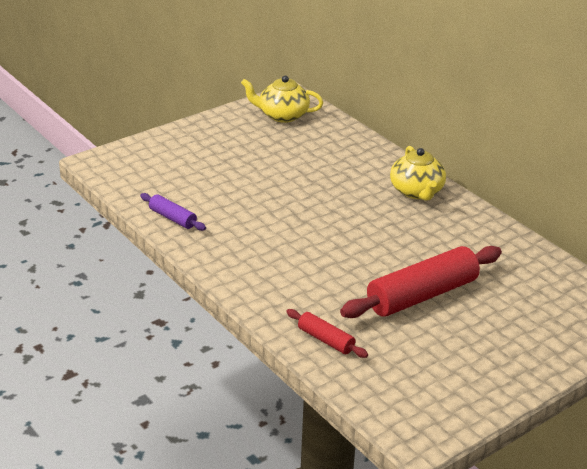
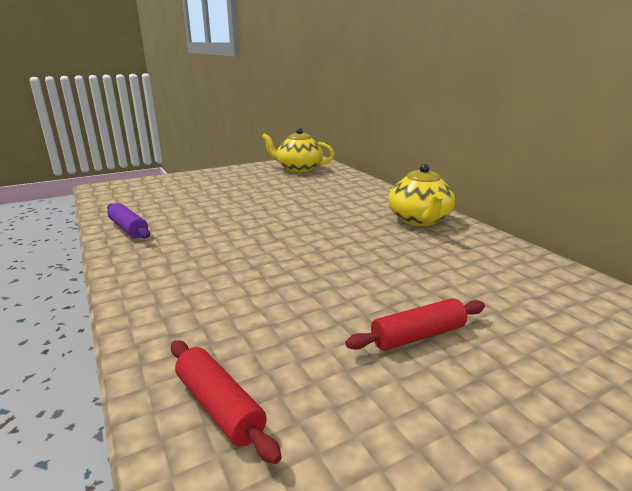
camera: 10 degrees right, 10 degrees down
(422, 295) = (417, 336): red rolling pin -> red rolling pin, size x0.49

